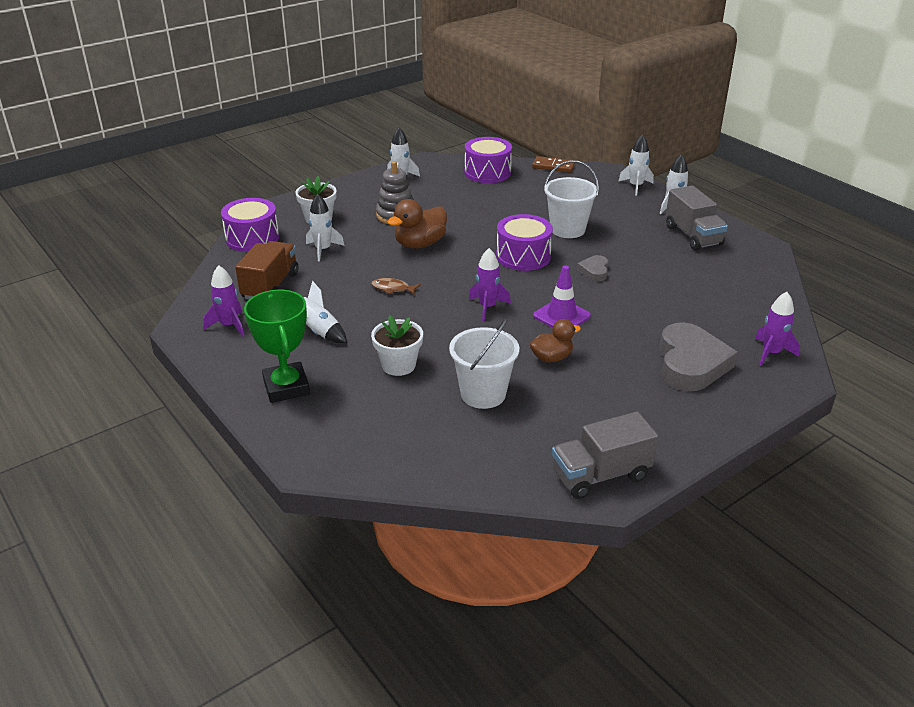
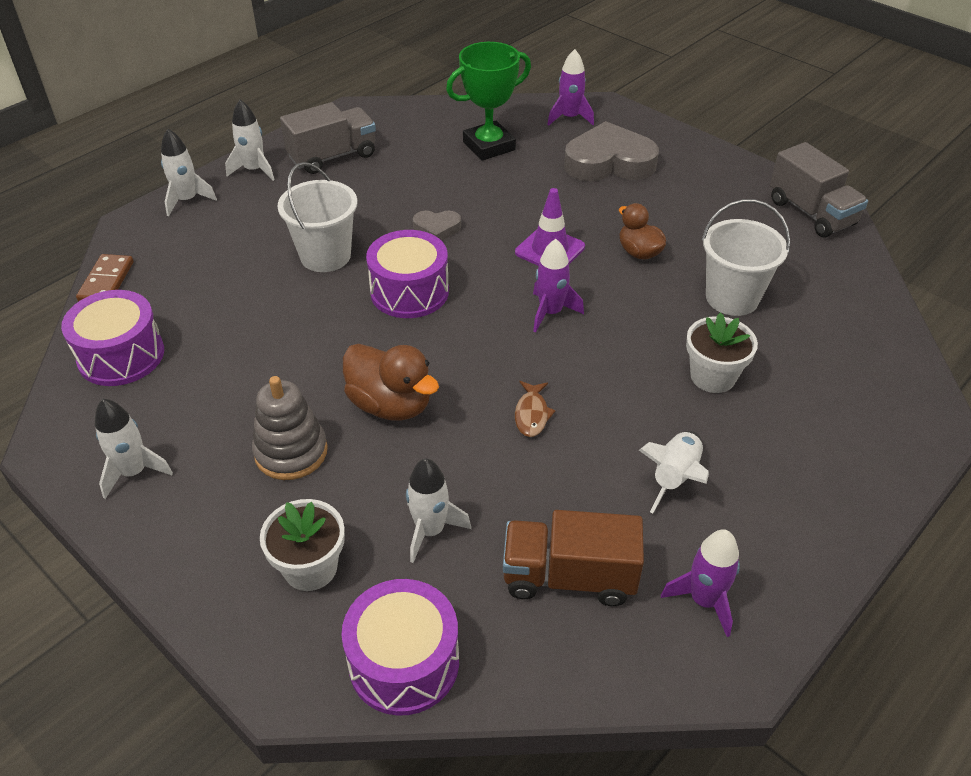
camera: 100 degrees left, 10 degrees up
(286, 387) = (814, 480): green trophy -> green trophy (489, 146)

